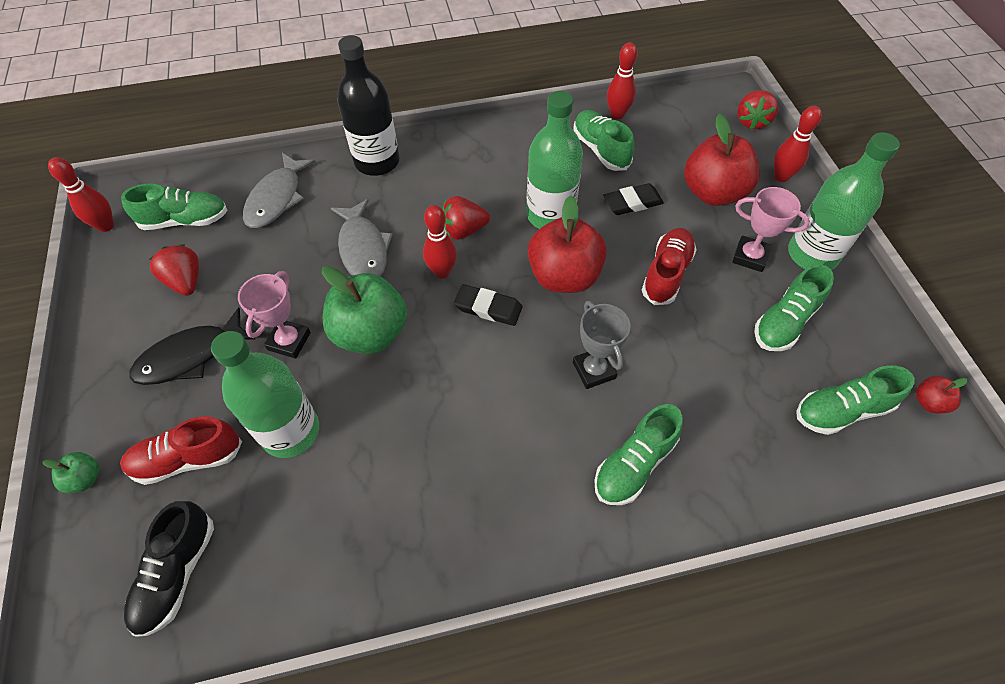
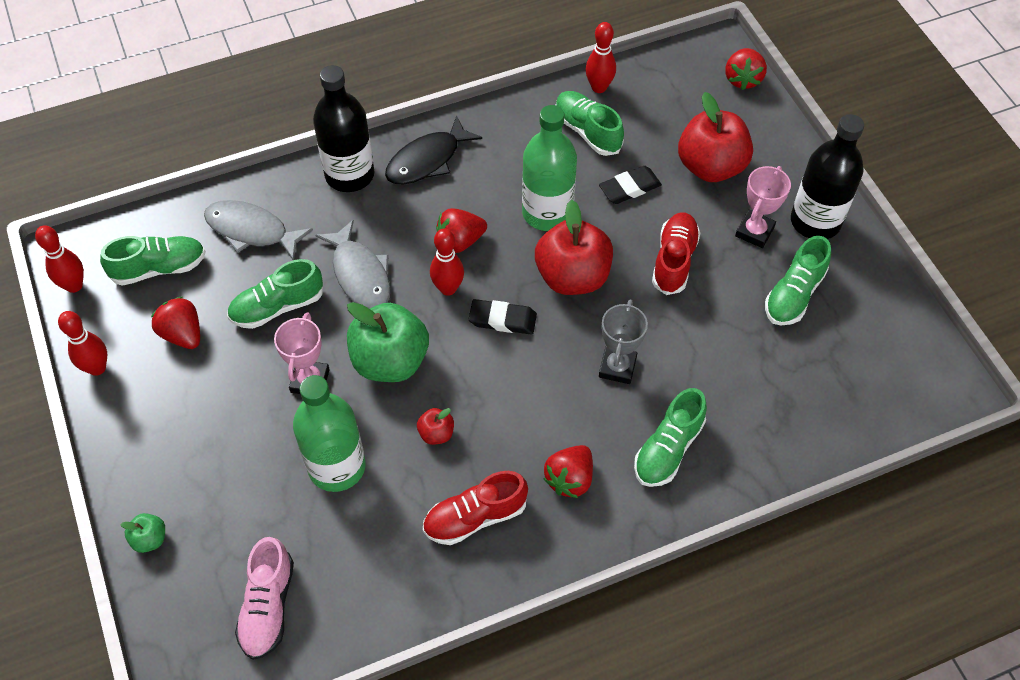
camera: 10 degrees left, 0 degrees up
(177, 573) = (268, 606): black shoe -> pink shoe
(188, 459) = (244, 506): red shoe -> red shoe (475, 517)
(190, 356) = (213, 409): black fish -> black fish (427, 160)
(277, 198) = (252, 230): grey fish -> grey fish turned 105 degrees clockwise
(524, 481) = (570, 479): none -> red strawberry
(594, 370) = (617, 367): grey trophy -> grey trophy turned 45 degrees clockwise
(750, 256) = (754, 232): pink trophy -> pink trophy turned 75 degrees counterclockwise
(781, 176) = (778, 140): red bowling pin -> red bowling pin (97, 368)
(812, 255) = (815, 221): green bottle -> black bottle
(841, 410) = (852, 372): green shoe -> green shoe (277, 307)
(928, 402) = (930, 353): red apple -> red apple (436, 433)

